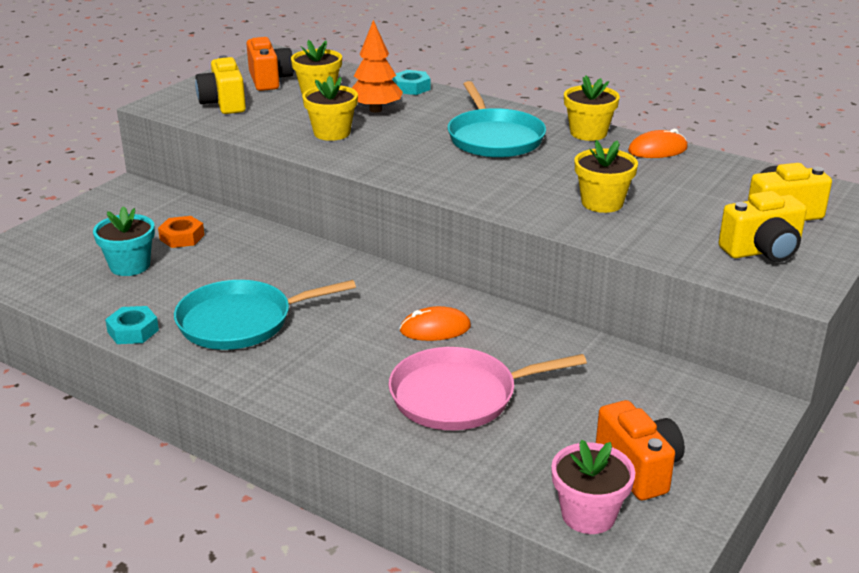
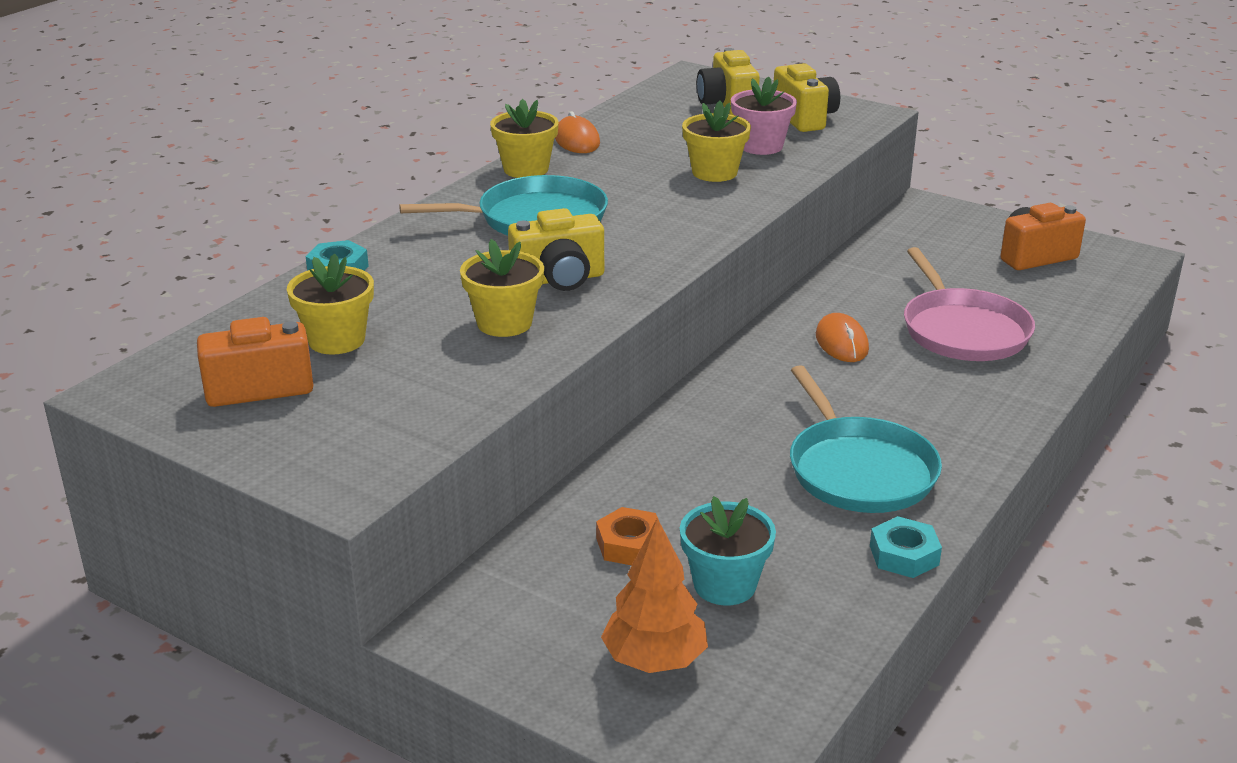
camera: 90 degrees left, 0 degrees up
(223, 104) = (361, 422): yellow camera -> yellow camera (559, 279)
(375, 110) = (421, 294): orange tree -> orange tree (654, 660)
(588, 515) = (1105, 279): pink flower pot -> pink flower pot (761, 146)

